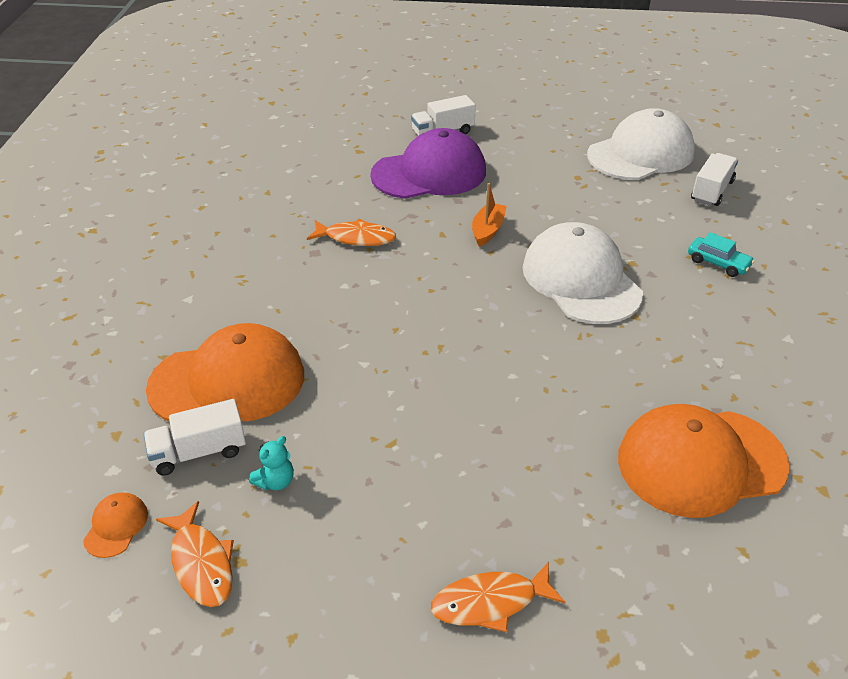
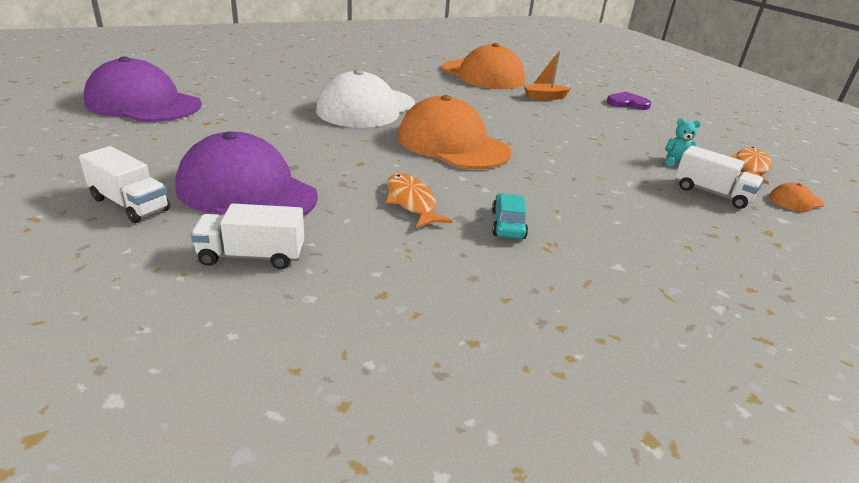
camera: 125 degrees left, 10 degrees down
(228, 381) = (652, 205): orange cap -> orange cap (452, 144)
(488, 230) = (334, 146): orange boat -> orange boat (544, 97)
(490, 602) = (627, 103): orange fish -> purple heart
(641, 154) = (143, 103): white cap -> purple cap
(711, 191) = (201, 80): white truck -> white truck (252, 256)
(718, 263) = (303, 76): turquoise car -> turquoise car (508, 224)

